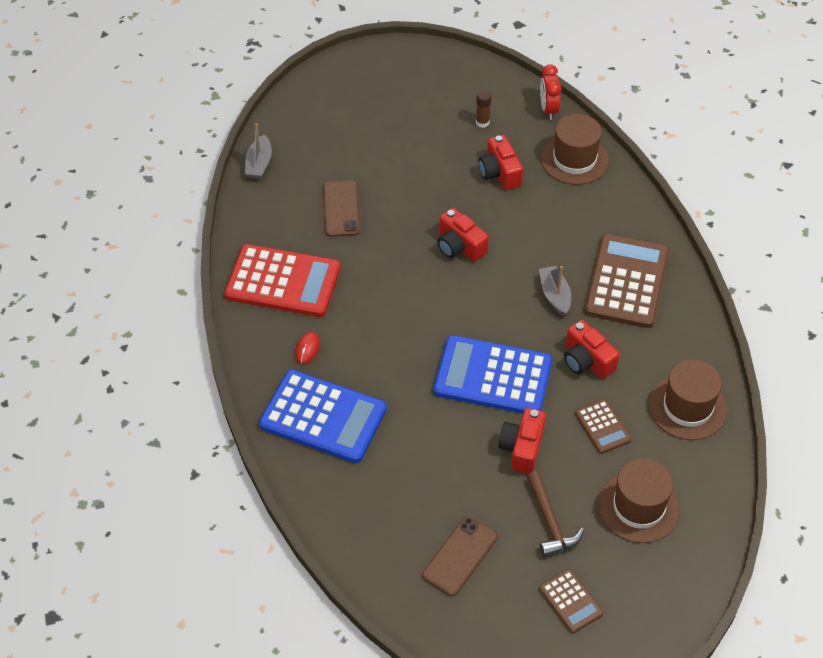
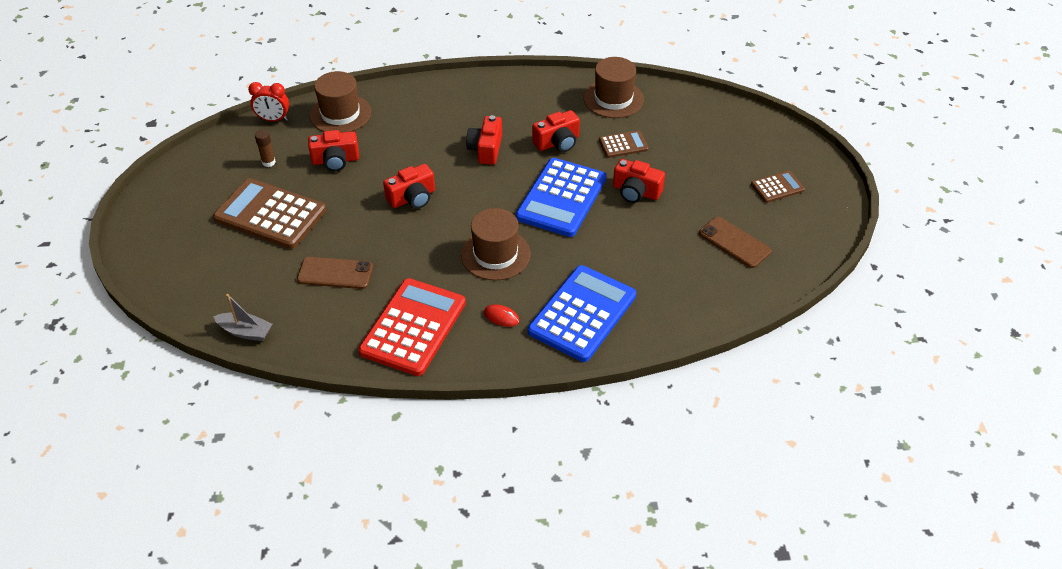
camera: 80 degrees left, 5 degrees down
(550, 521) = (706, 187): brown hammer -> none
(554, 295) = (486, 149): grey boat -> red camera
(626, 282) = (484, 108): brown calculator -> brown calculator (270, 214)
(638, 507) = (698, 139): brown hat -> brown hat (495, 254)

